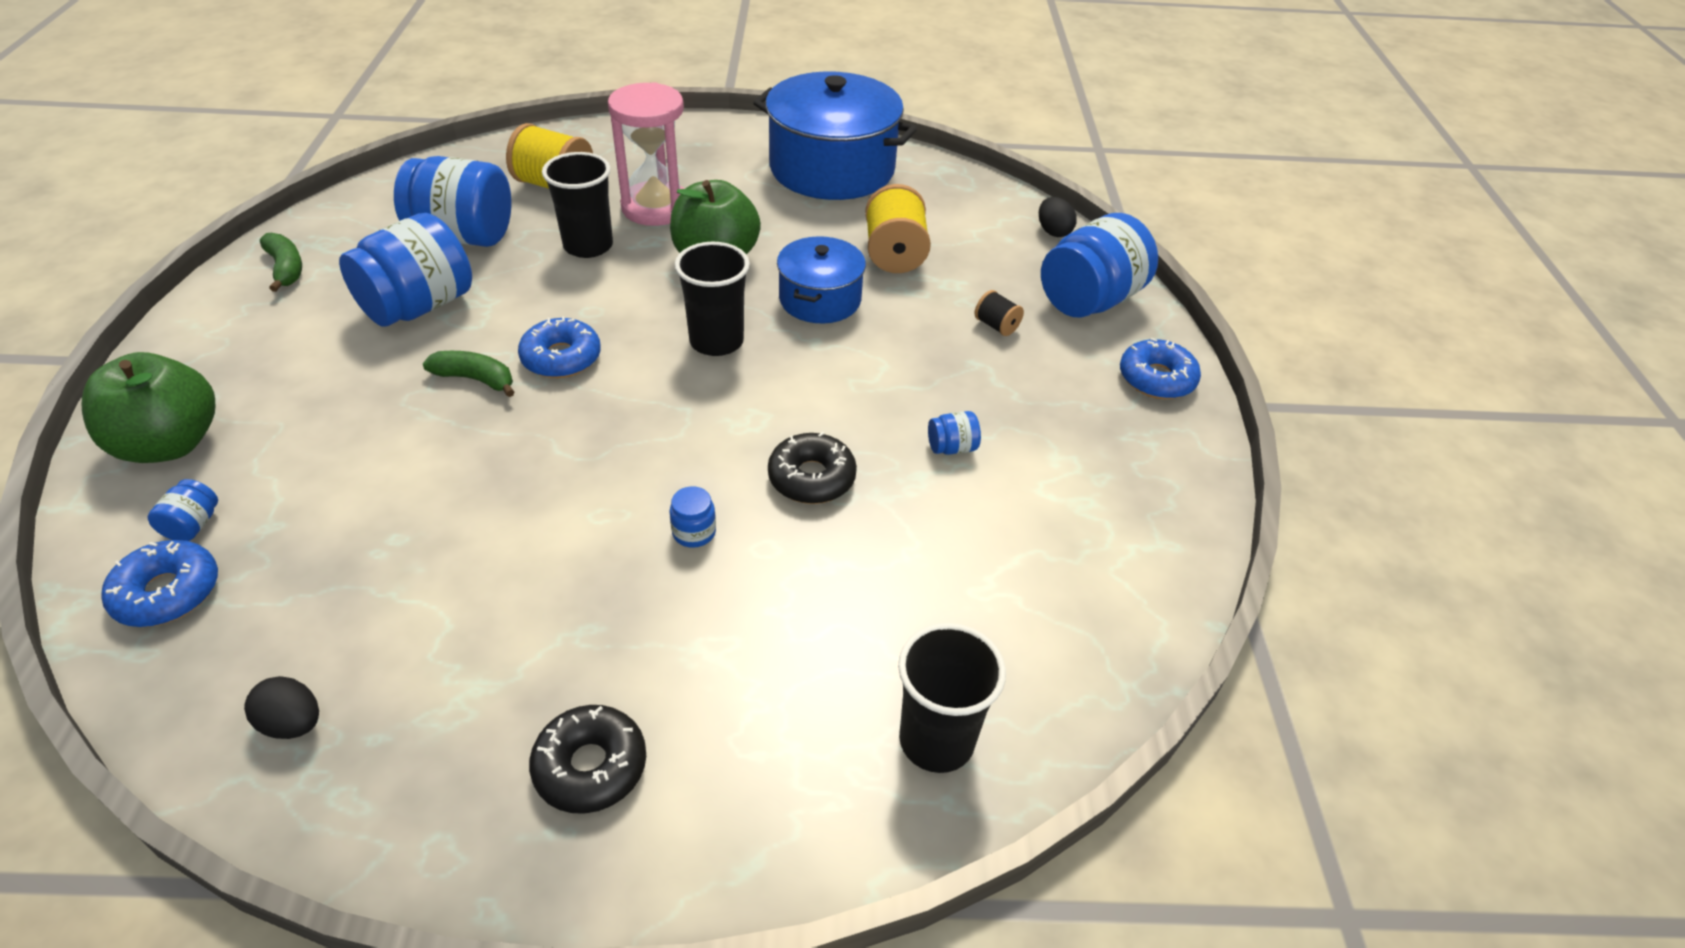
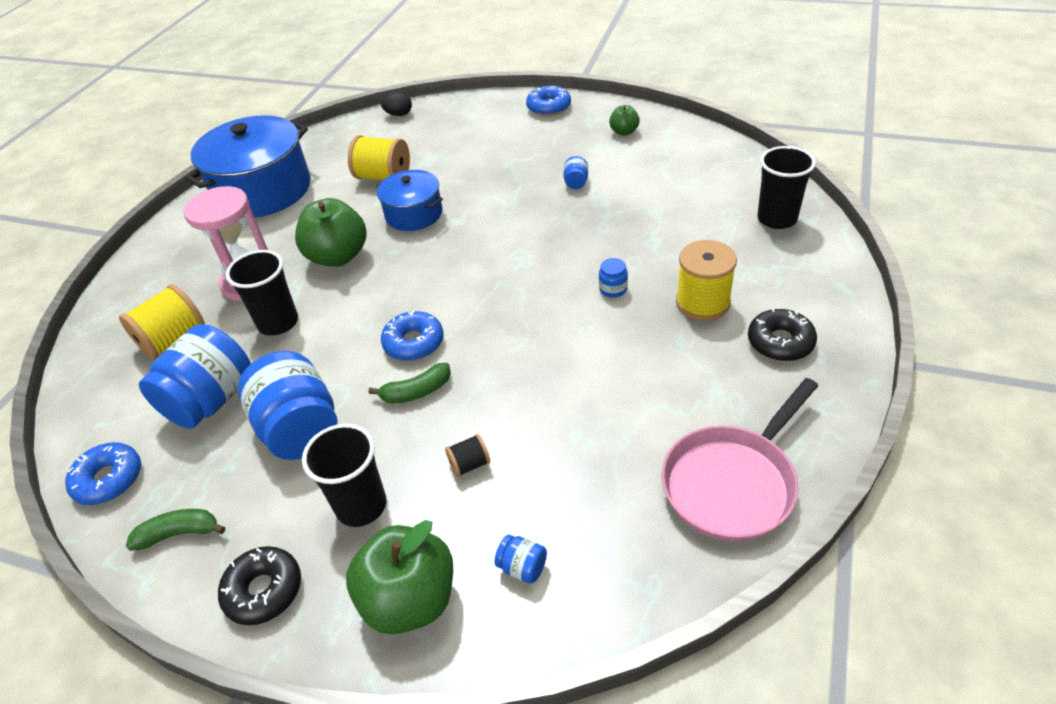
camera: 65 degrees left, 0 degrees up
(167, 593) = (594, 575): blue donut -> blue donut (109, 479)
(293, 723) = (732, 483): black egg -> pink pan
(476, 379) = (416, 392): green banana -> green banana turned 150 degrees counterclockwise
(677, 648) = (703, 303): none -> yellow spool
(716, 341) = (434, 264): black cup -> black cup (361, 506)
(811, 478) = (582, 237): black donut -> black donut (264, 591)
(996, 326) = (478, 150): black spool -> black spool (470, 464)
(1089, 300) = (472, 115): blue jar -> none
(1128, 484) = (624, 132): none -> green apple

